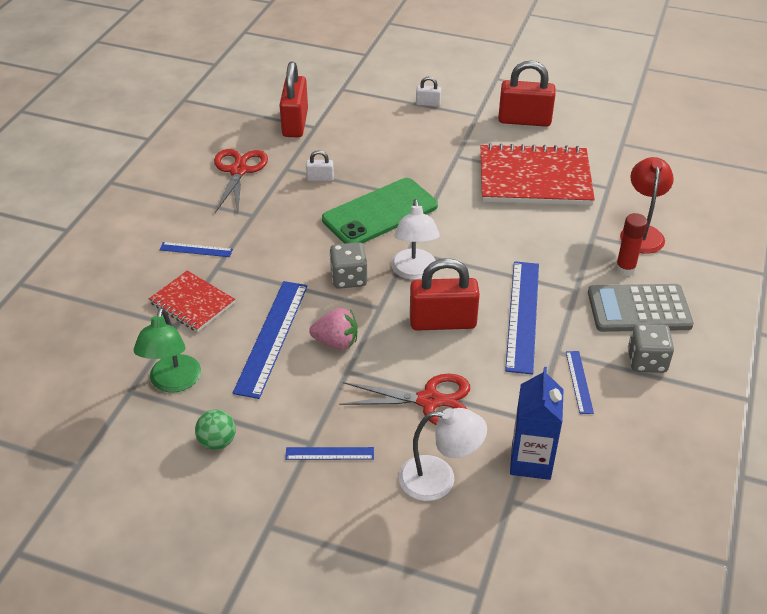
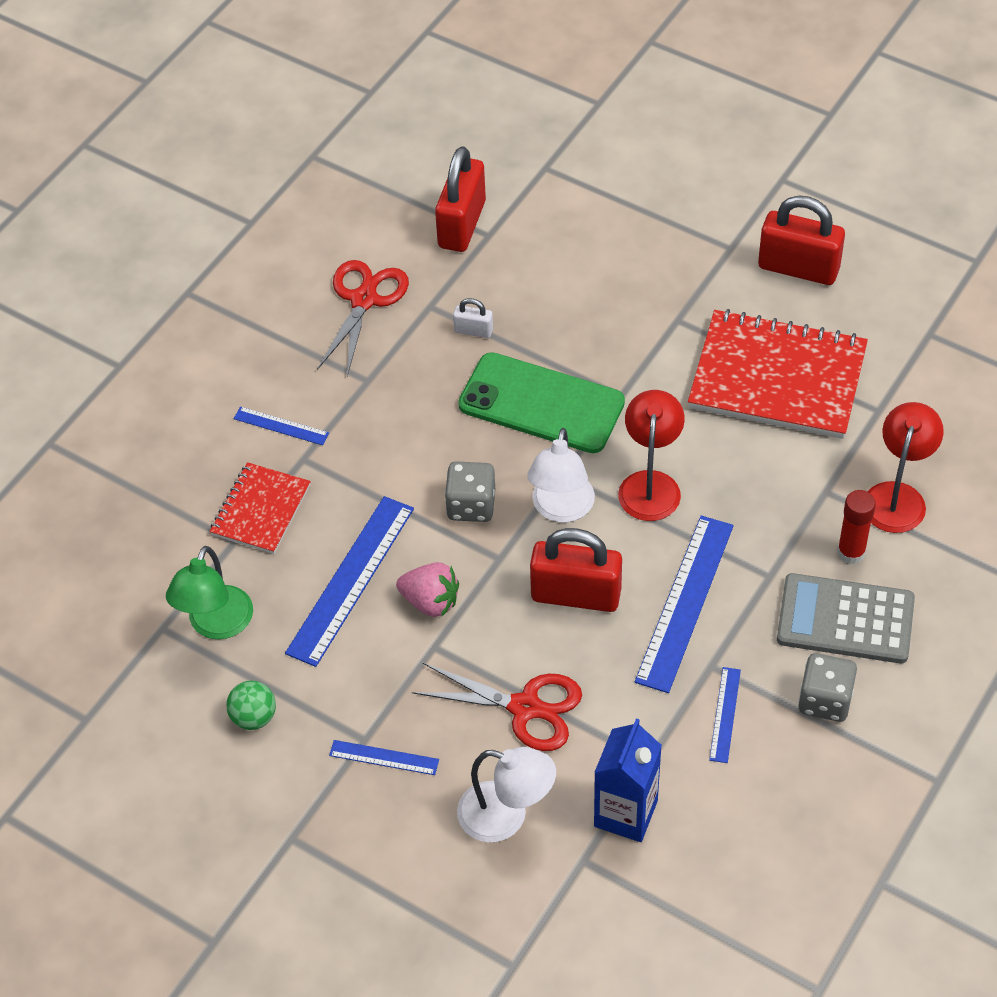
camera: 15 degrees right, 10 degrees up
(192, 303) = (261, 510): red notebook -> red notebook turned 60 degrees clockwise
(380, 213) = (541, 404): green phone -> green phone turned 45 degrees clockwise
(428, 104) = (665, 215): white padlock -> none
(472, 248) = (650, 484): none -> red lamp

